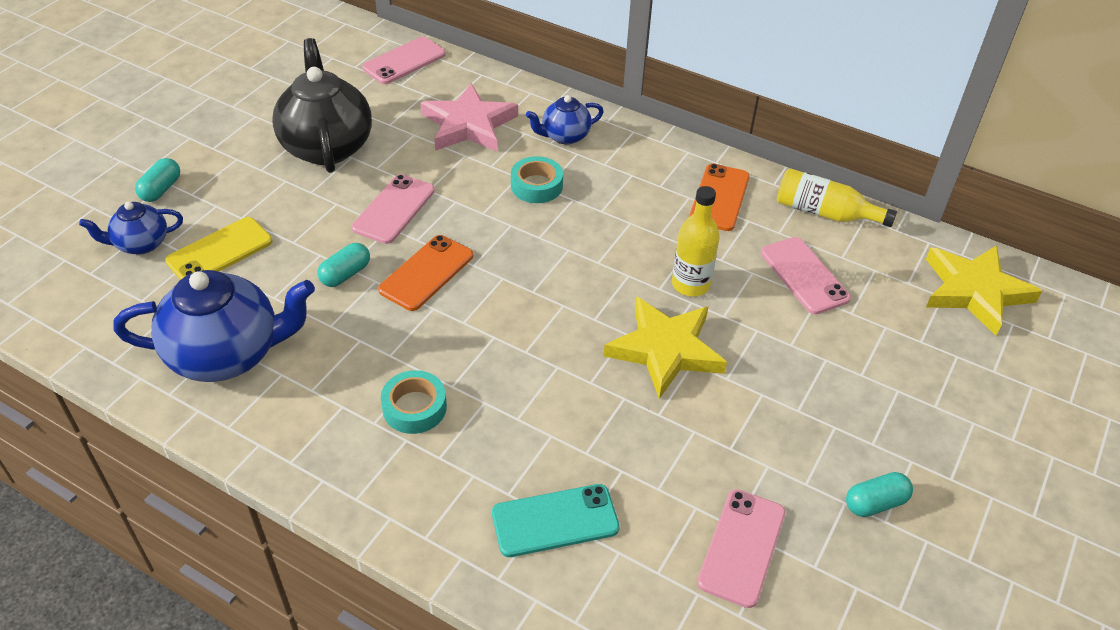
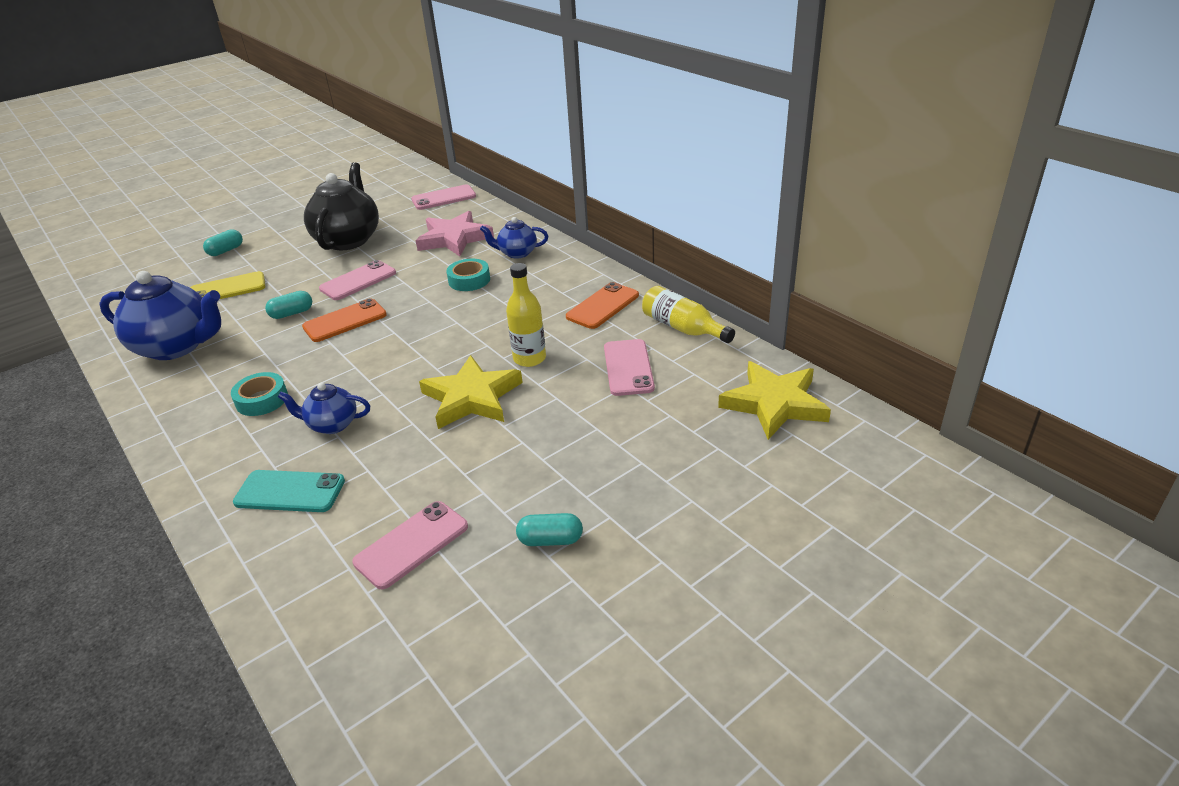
camera: 25 degrees right, 10 degrees down
(141, 244) = (186, 278): blue teapot -> blue teapot (332, 424)

